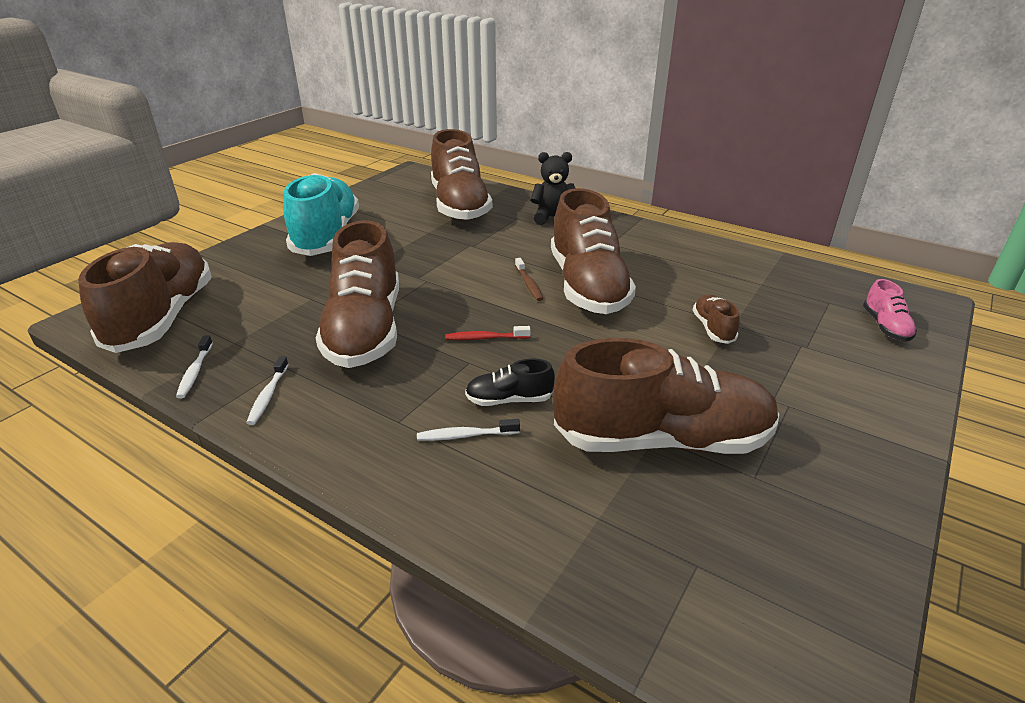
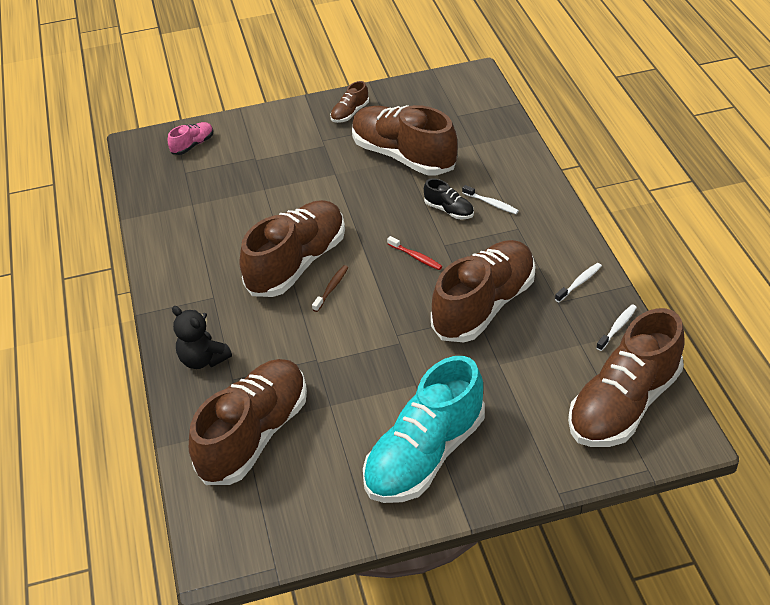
camera: 135 degrees left, 10 degrees up
(713, 328) = (280, 192): brown shoe -> brown shoe (350, 113)

